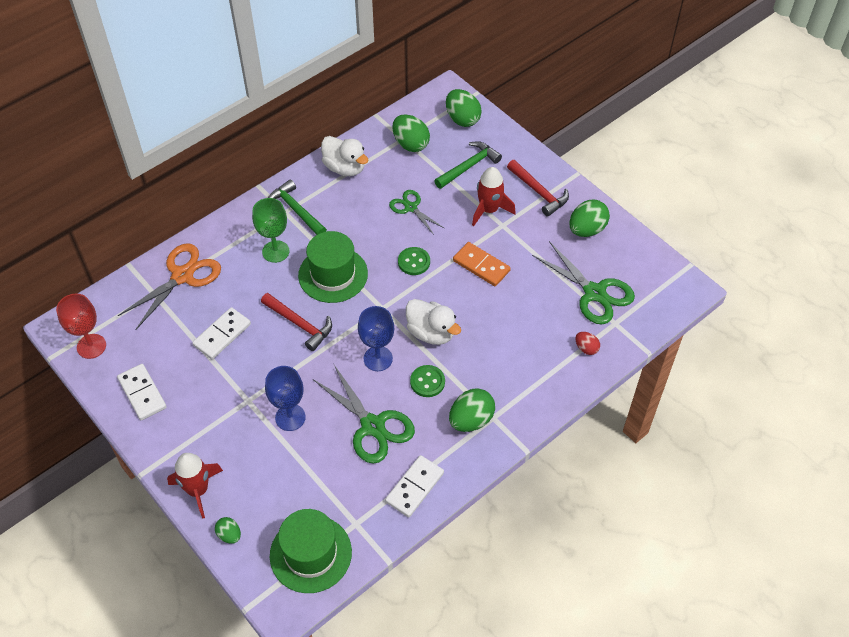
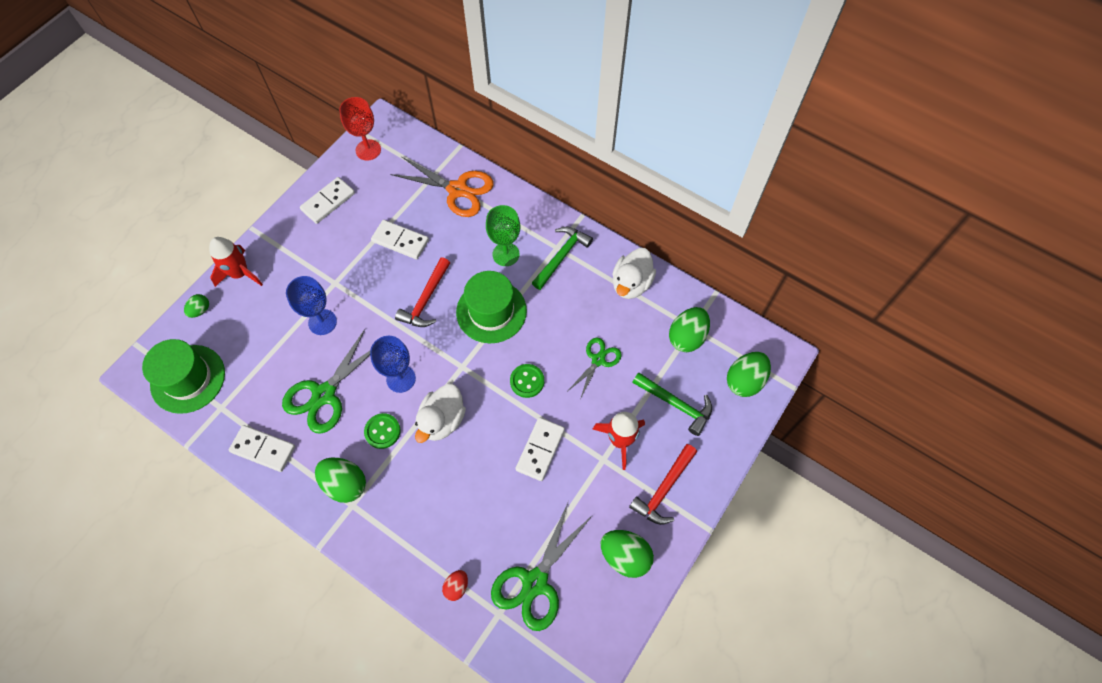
camera: 75 degrees right, 10 degrees up
(481, 266) = (540, 450): orange domino -> white domino

